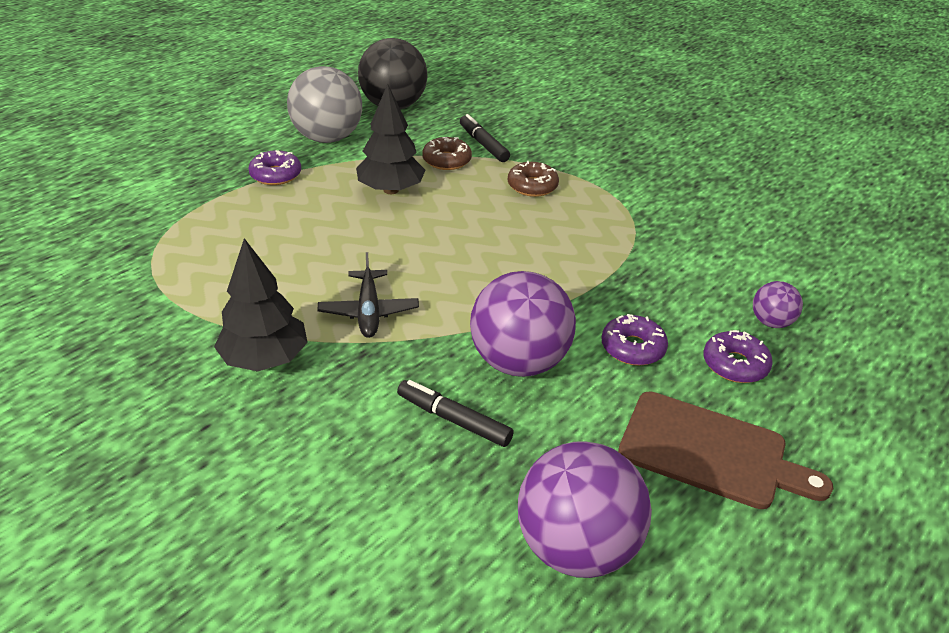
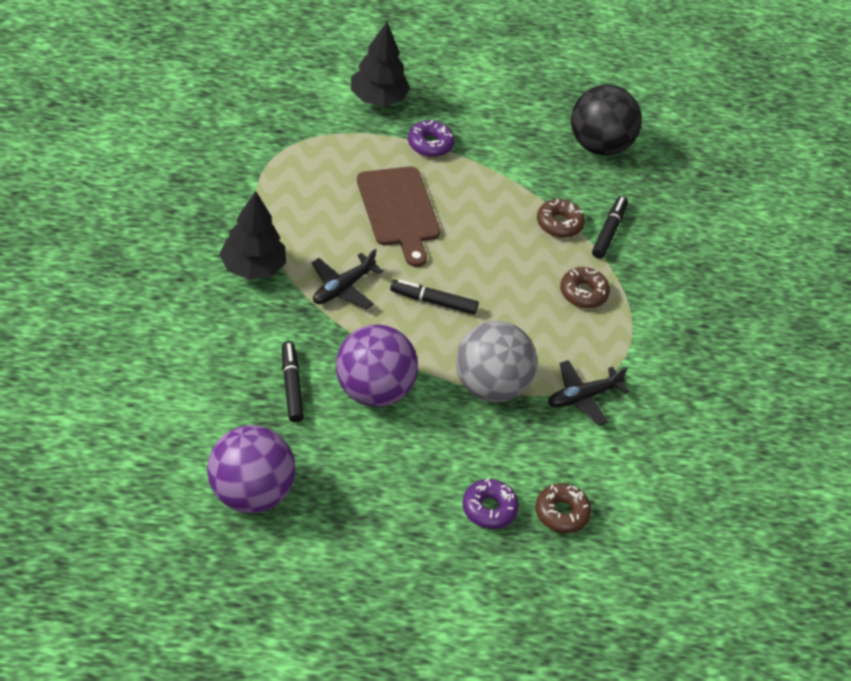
camera: 45 degrees right, 10 degrees up
(327, 138) = (508, 139): grey ball -> grey ball (490, 386)
(391, 190) = (484, 216): black tree -> black tree (378, 99)
(451, 266) = (433, 301): none -> black marker
(632, 348) = (449, 444): purple donut -> none
(645, 243) = (583, 397): none -> black plane
(710, 452) = (387, 527): brown cutting board -> brown cutting board (399, 211)
(771, 322) = (561, 513): purple ball -> brown donut

